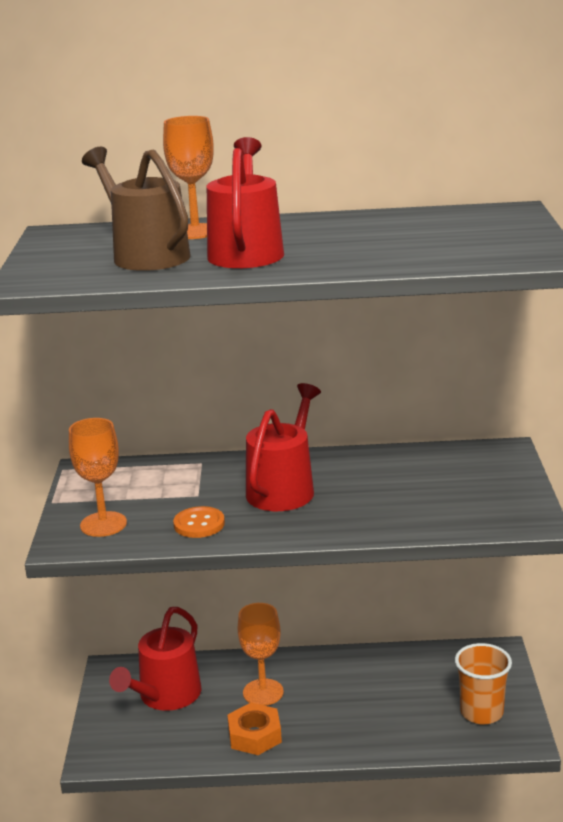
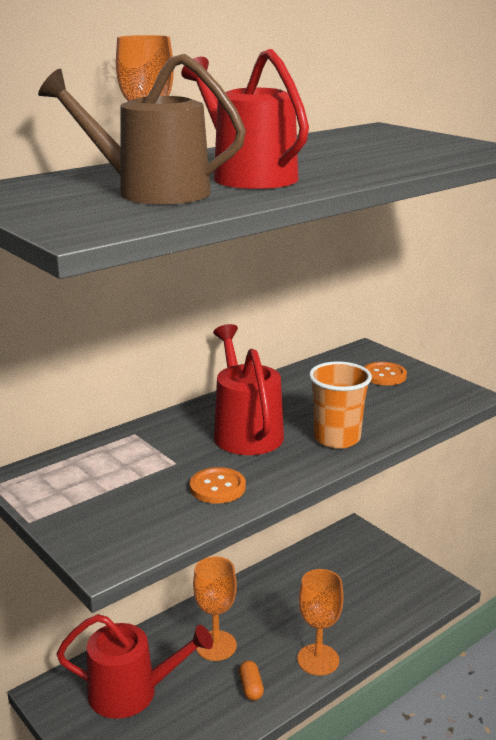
camera: 40 degrees left, 0 degrees up
(103, 524) = (121, 522): orange goblet -> orange goblet (318, 660)
(165, 696) = (131, 692): red watering can -> red watering can turned 75 degrees counterclockwise
(254, 735) = (251, 687): orange nut -> orange capsule
(481, 712) = (394, 581): orange cup -> orange cup (337, 438)
(483, 479) = (384, 375): none -> orange button

